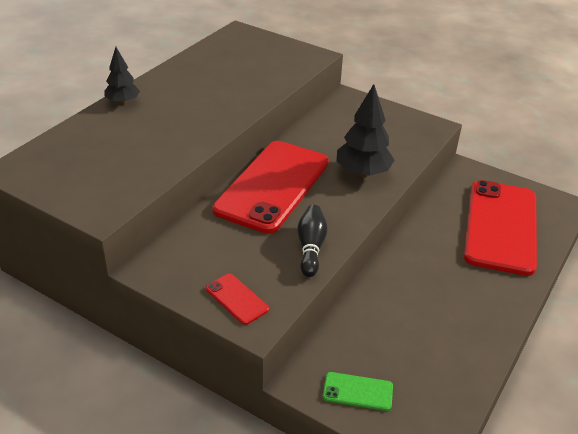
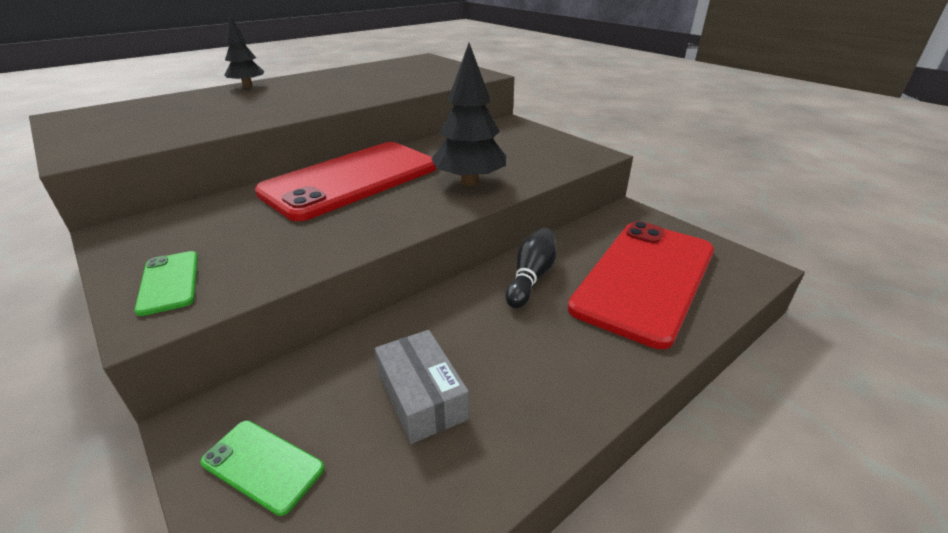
camera: 20 degrees right, 5 degrees down
(237, 299) = (169, 282): red phone -> green phone
(311, 247) = (328, 243): black bowling pin -> black bowling pin (531, 277)
(414, 335) = (421, 396): none -> grey box

